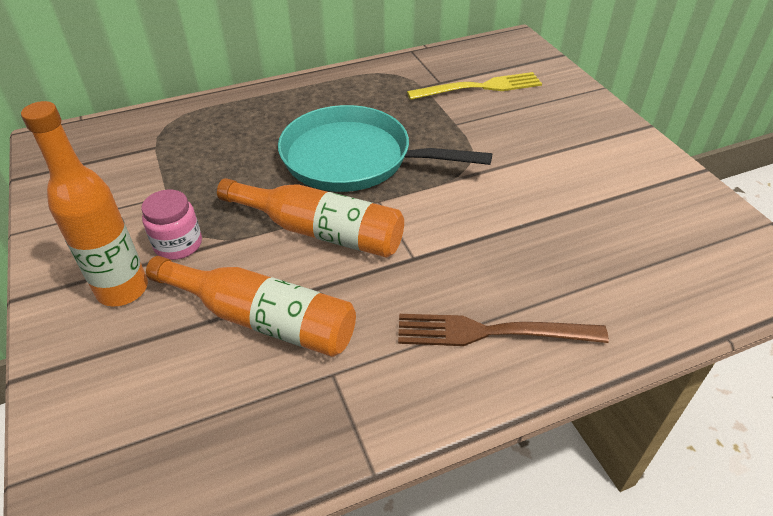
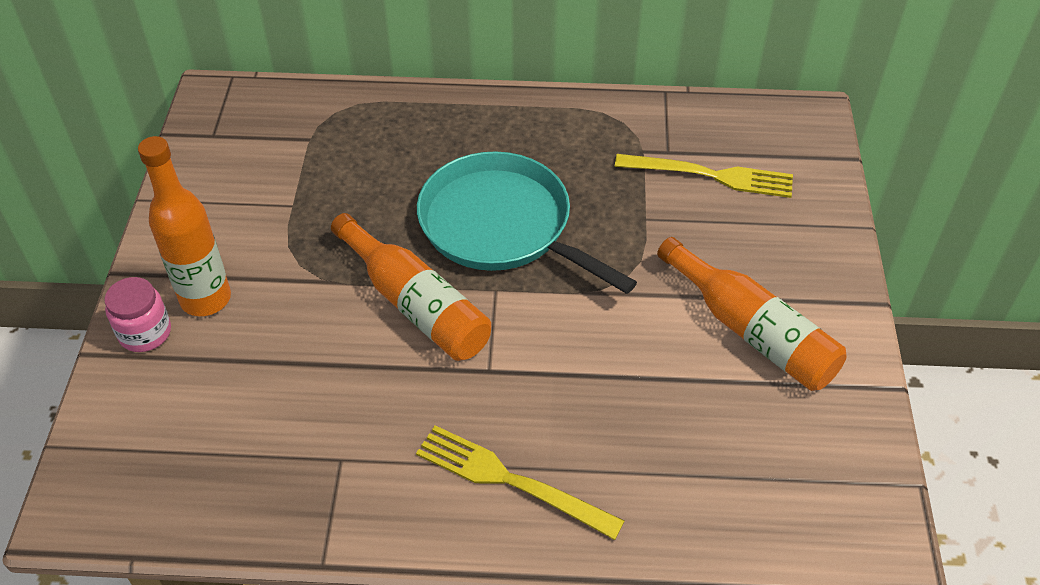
camera: 25 degrees right, 5 degrees up
(178, 244) = (276, 268): pink jar -> pink jar (145, 332)
(262, 319) = (310, 379): orange bottle -> orange bottle (752, 331)
(491, 332) = (510, 480): brown fork -> yellow fork

